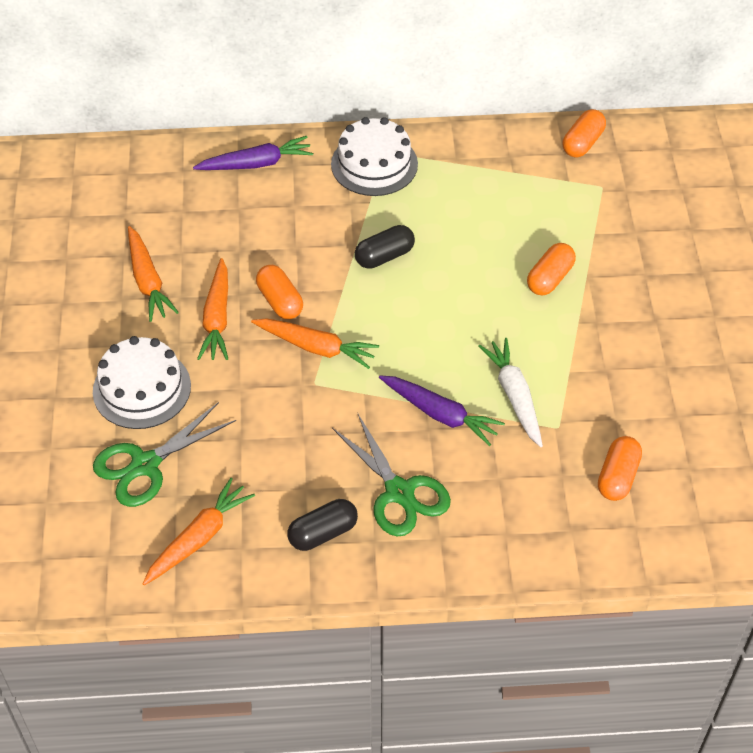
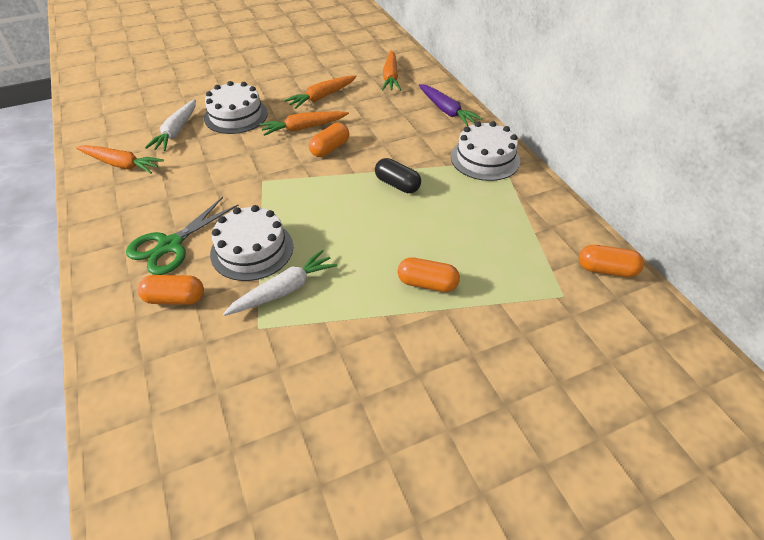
camera: 70 degrees right, 5 degrees down
(145, 465) = (176, 131): green scissors -> white carrot
(316, 347) = (295, 173): orange carrot -> orange carrot (390, 77)
(323, 533) = (129, 216): black capsule -> none
(440, 414) = (252, 250): purple carrot -> white cake
(617, 477) = (209, 386): orange capsule -> orange capsule (175, 298)

